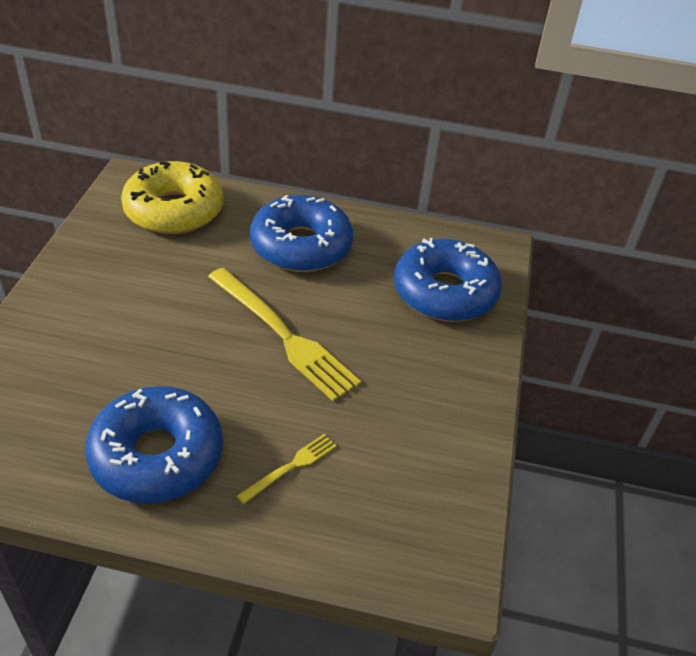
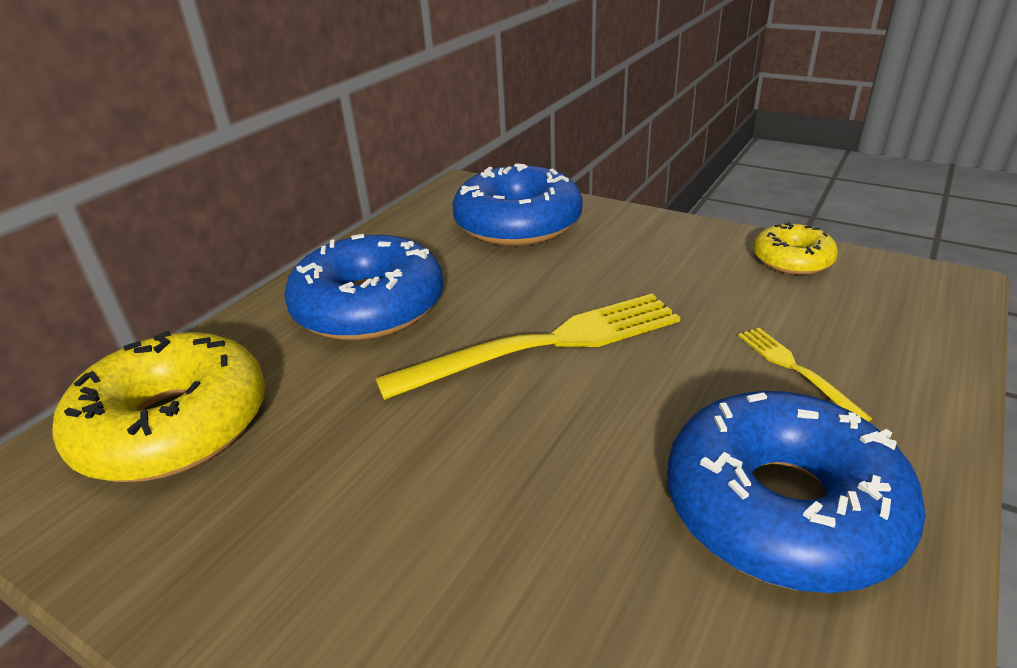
camera: 65 degrees left, 10 degrees down
(453, 470) = (792, 260): none -> yellow donut

